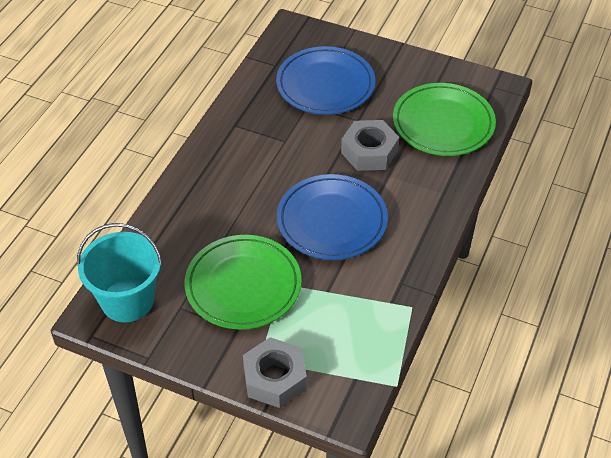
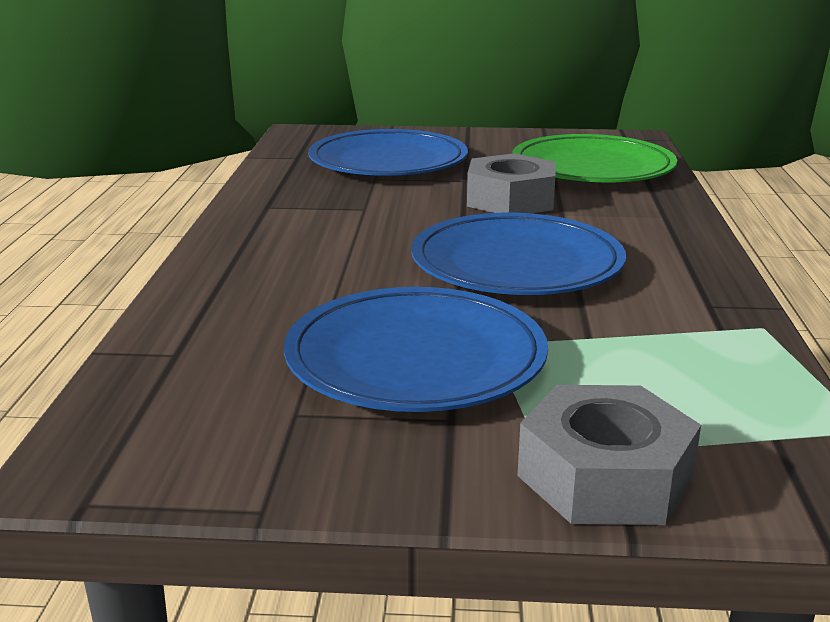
camera: 20 degrees left, 25 degrees down
(127, 300) = (160, 426): turquoise bucket -> none
(243, 285) = (415, 359): green plate -> blue plate

